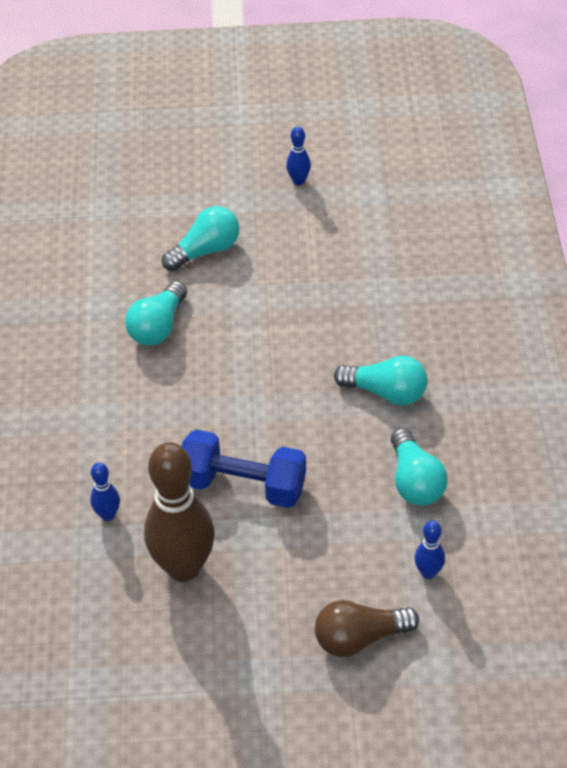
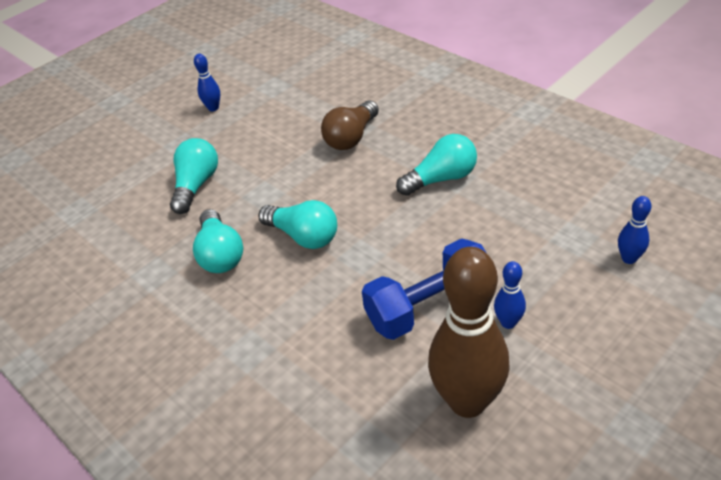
camera: 40 degrees left, 5 degrees down
(108, 515) = (354, 415): blue bowling pin -> blue bowling pin (508, 323)
(359, 638) = (655, 337): brown light bulb -> brown light bulb (351, 137)
(415, 481) = (536, 213): turquoise light bulb -> turquoise light bulb (303, 236)

